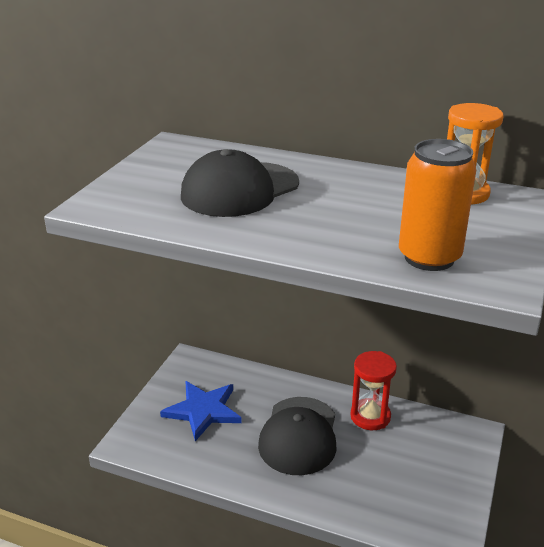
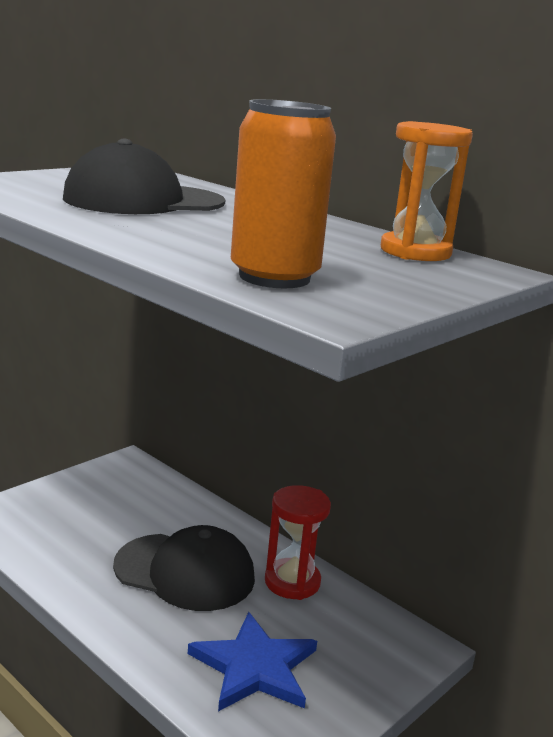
camera: 20 degrees right, 10 degrees down
(203, 410) = (97, 512): blue star -> blue star (254, 667)
(299, 435) = (185, 572): black cap -> black cap turned 105 degrees counterclockwise

